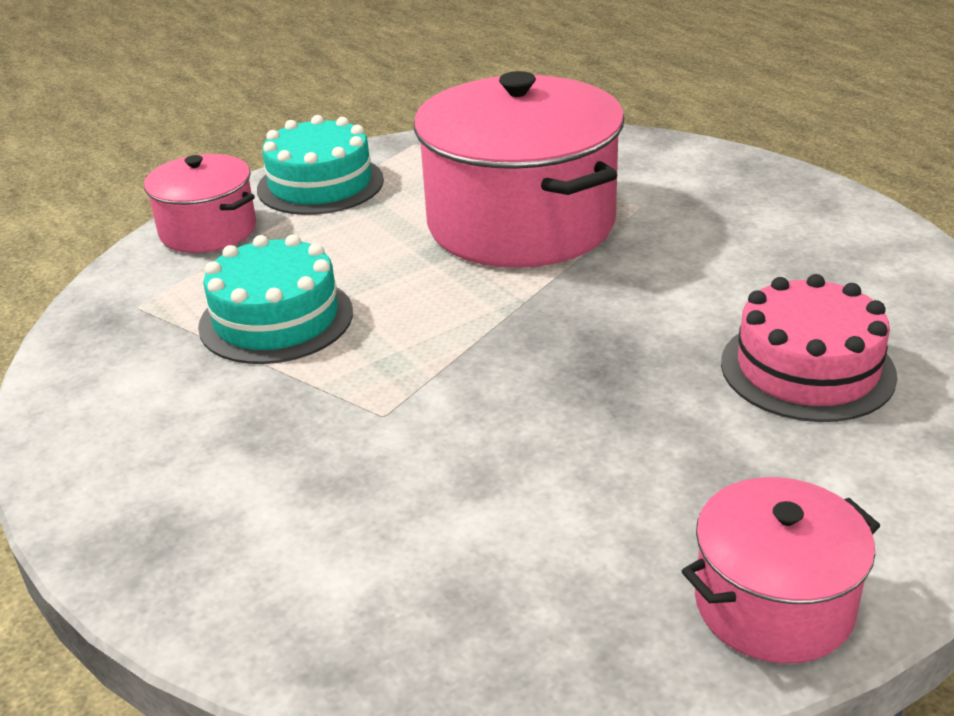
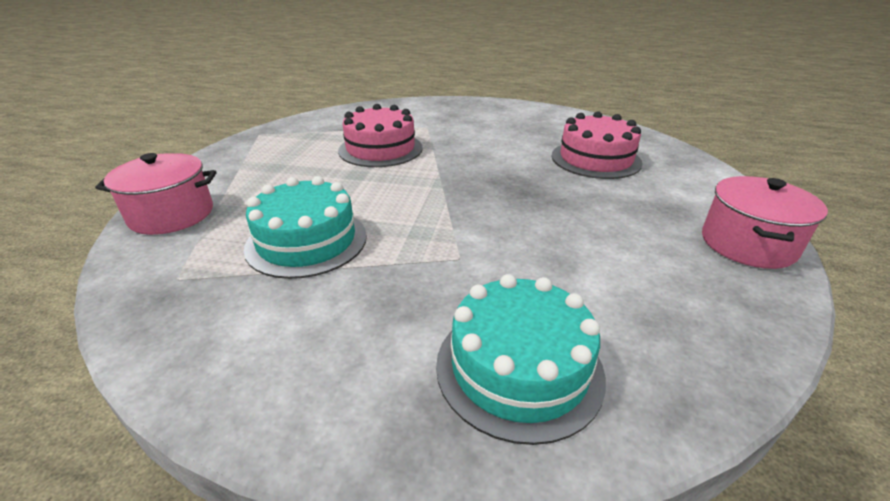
camera: 45 degrees left, 0 degrees up
(320, 184) = (225, 167): turquoise cake -> turquoise cake (519, 368)
(521, 223) = (380, 149): pink pot -> pink cake

